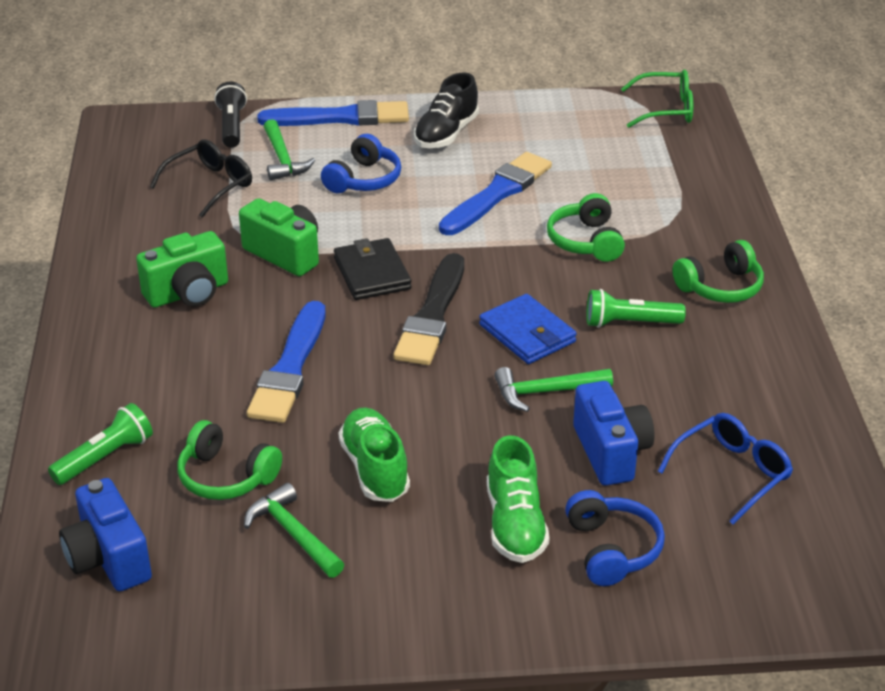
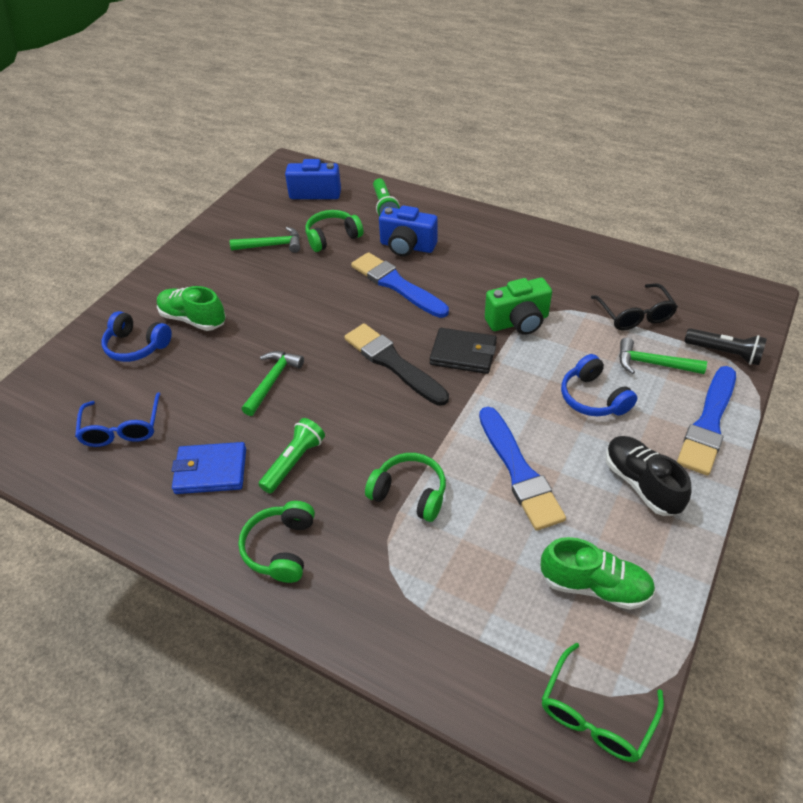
camera: 125 degrees right, 10 degrees up
(188, 293) = (505, 269): green camera -> none
(375, 469) = (285, 286): green shoe -> green shoe (594, 586)
(527, 333) = (333, 400): blue wallet -> blue wallet (211, 471)
(611, 452) = (197, 383): blue camera -> blue camera (407, 246)

